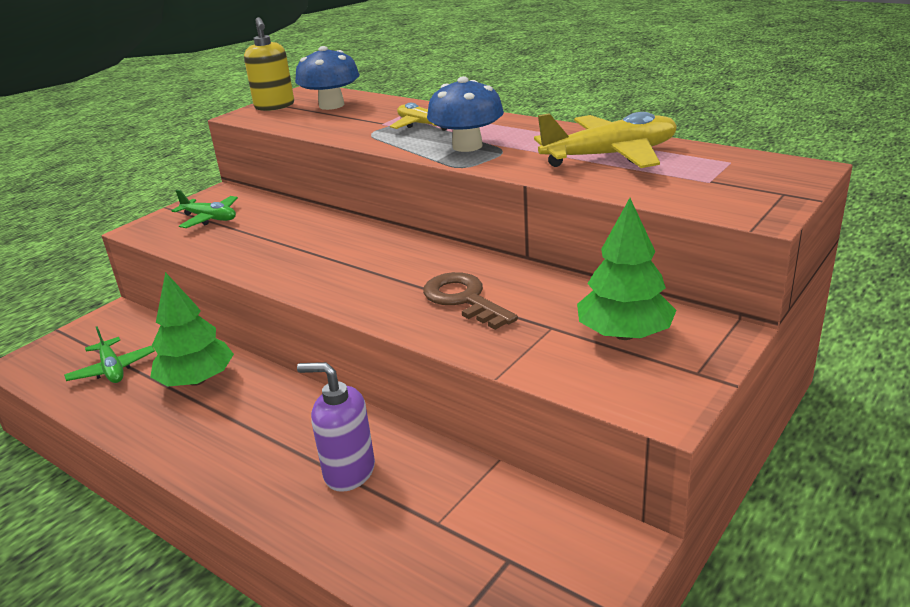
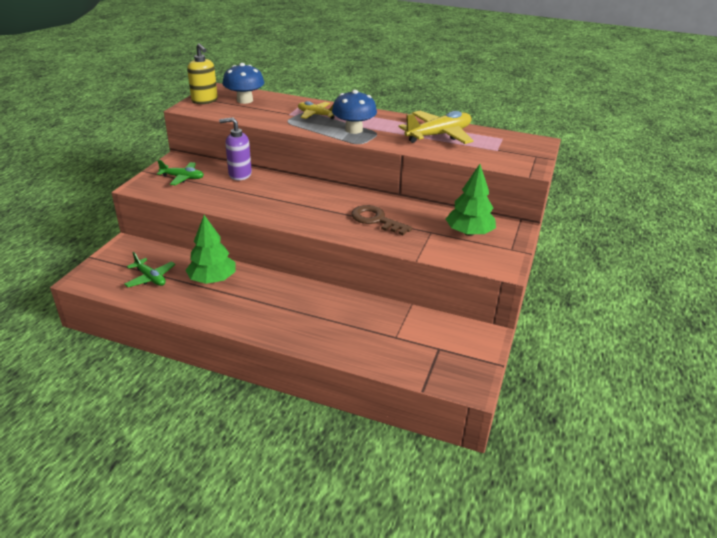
camera: 20 degrees left, 5 degrees up
(349, 472) = (335, 318): purple soap dispenser -> purple soap dispenser (239, 174)

